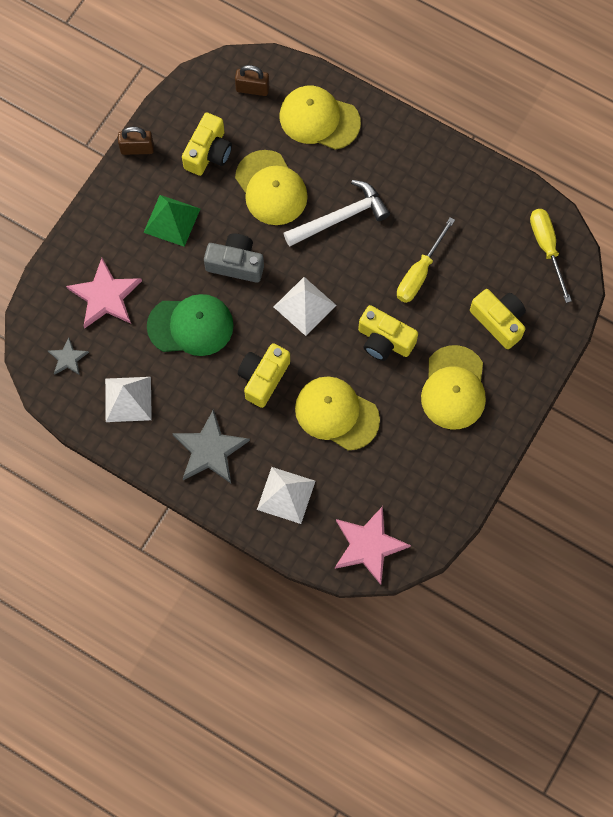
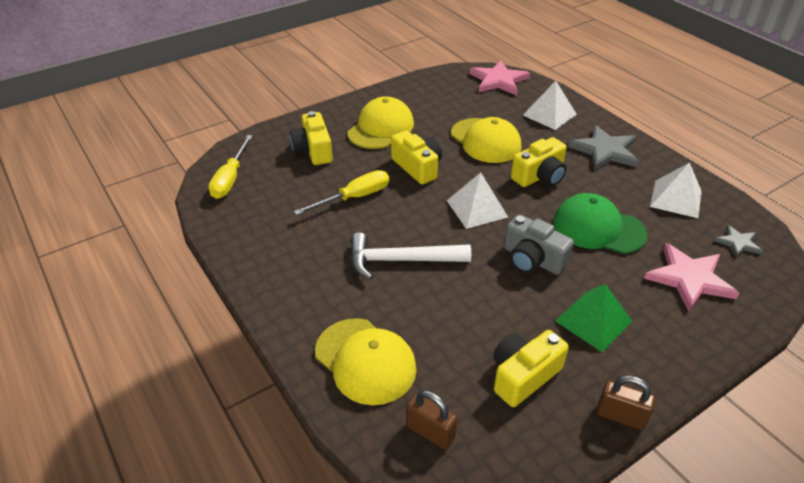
camera: 155 degrees left, 30 degrees down
(271, 188) = (462, 311): yellow cap -> none

